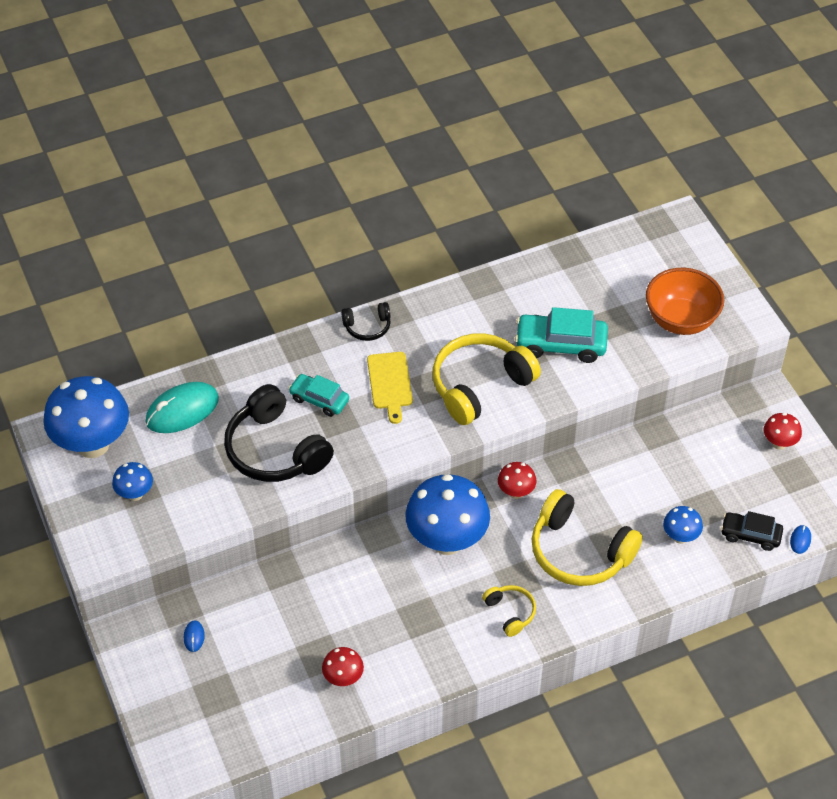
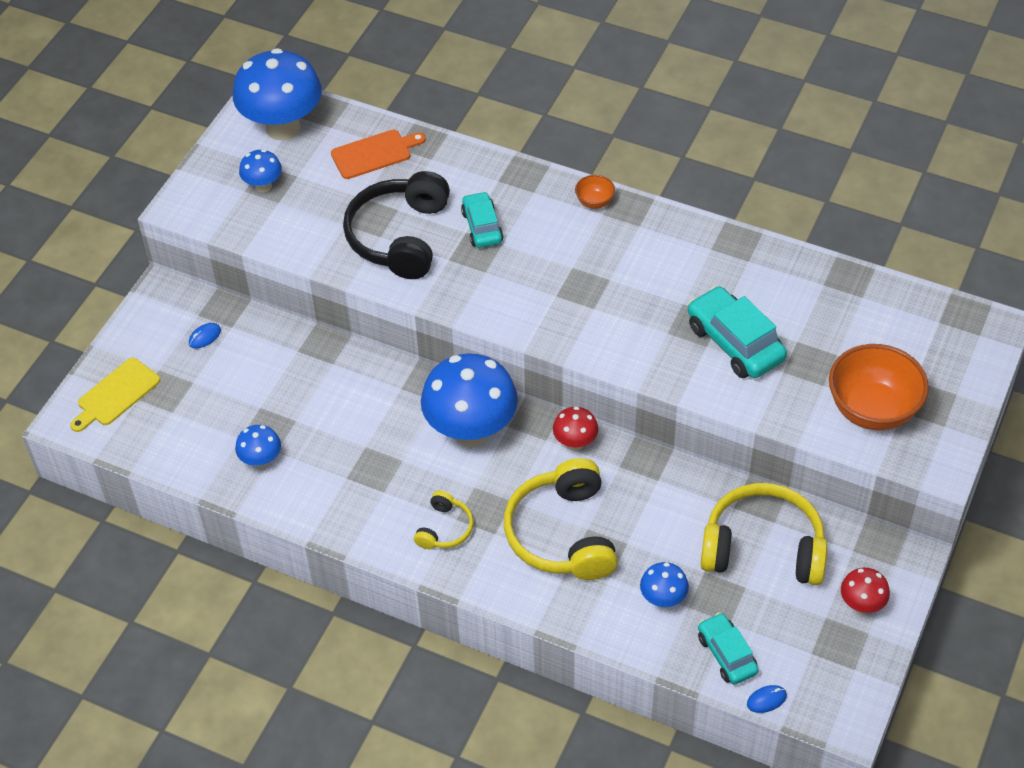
camera: 50 degrees right, 0 degrees up
(182, 410) = (374, 153): turquoise mouse -> orange cutting board
(343, 678) = (261, 461): red mushroom -> blue mushroom
(367, 327) = (594, 202): black headphones -> orange bowl
(390, 383) = (552, 259): yellow cutting board -> yellow cutting board (116, 394)
(480, 385) = (621, 319): yellow headphones -> yellow headphones (763, 547)
(750, 535) = (727, 654): black car -> turquoise car

